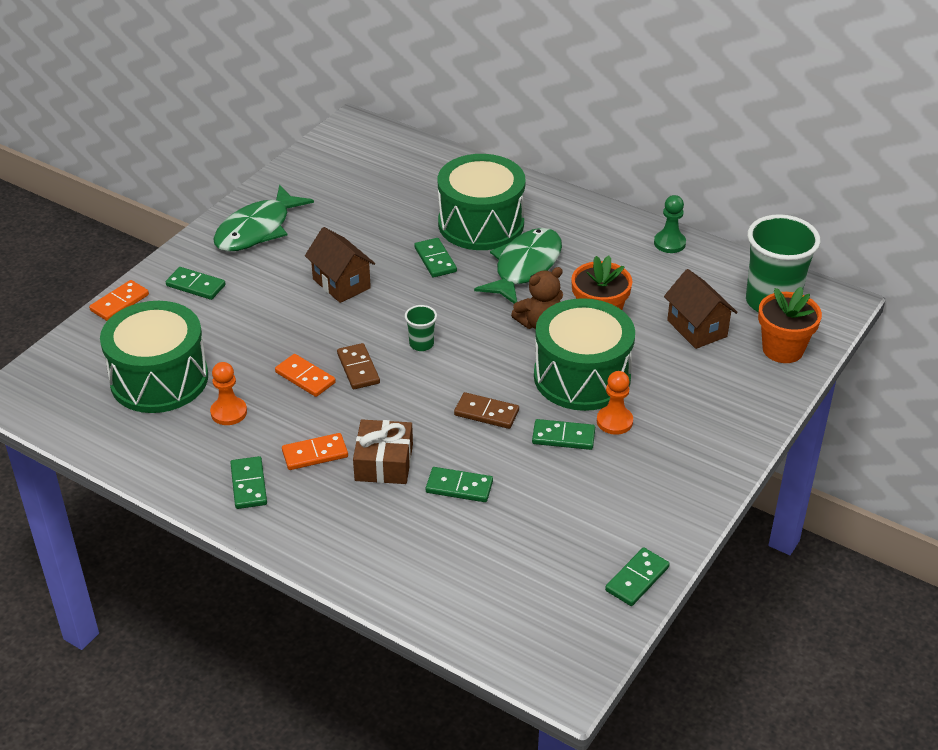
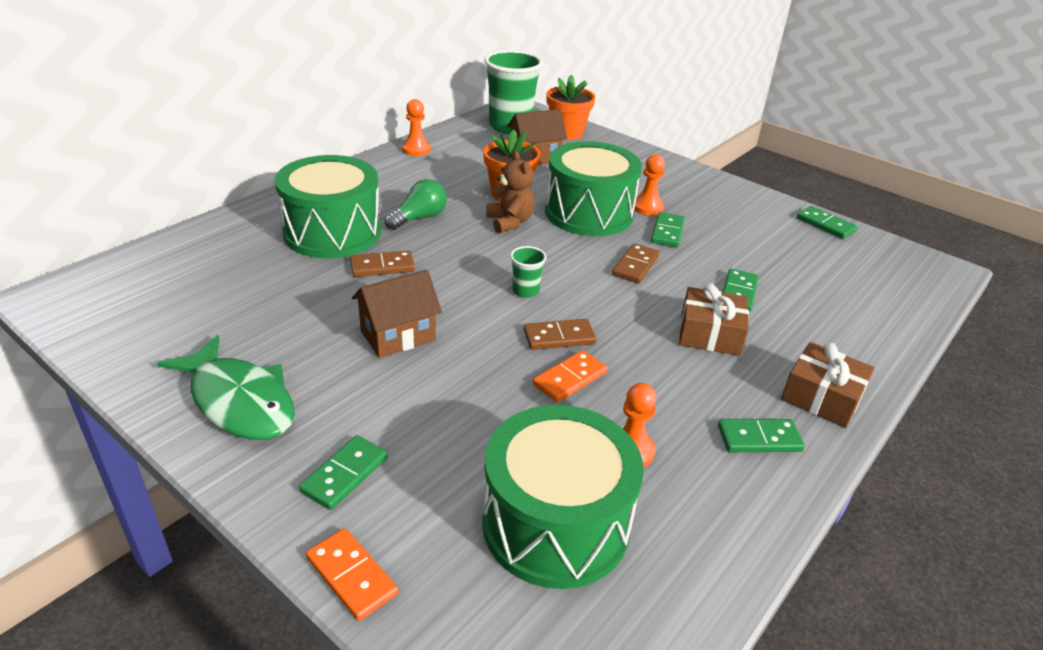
camera: 85 degrees left, 5 degrees down
(306, 531) = (821, 397): none -> brown gift
(315, 454) = (701, 381): orange domino -> none
(435, 260) = (382, 266): green domino -> brown domino
(525, 267) = (419, 218): green fish -> green light bulb
(669, 243) = (416, 149): green pawn -> orange pawn

